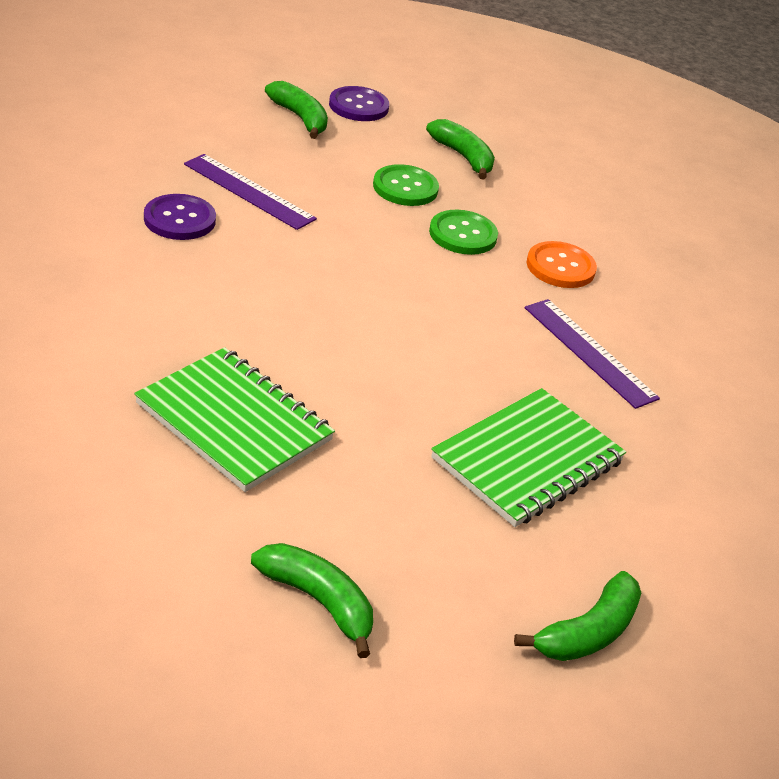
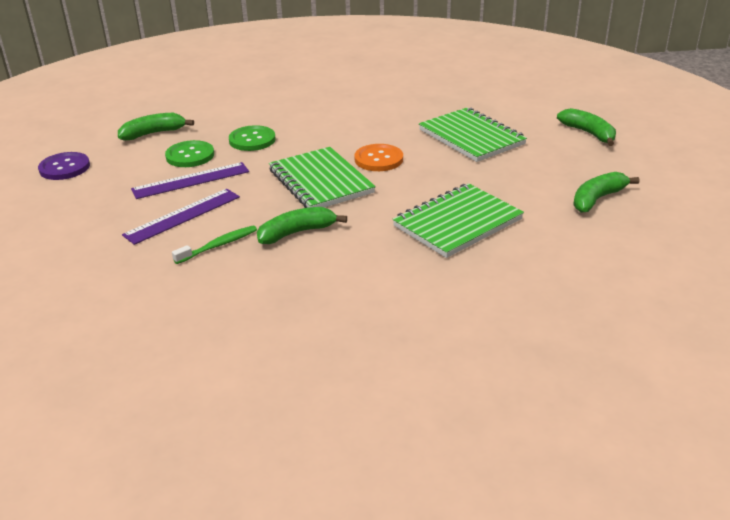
camera: 75 degrees left, 5 degrees down
(179, 219) = (218, 245): purple button -> green toothbrush
(300, 118) = (75, 192): green banana -> green banana (297, 232)
(346, 295) = (320, 181): none -> green notebook
(560, 267) = (291, 114): orange button -> orange button (378, 159)
(589, 352) = (375, 113): purple ruler -> purple ruler (191, 180)

